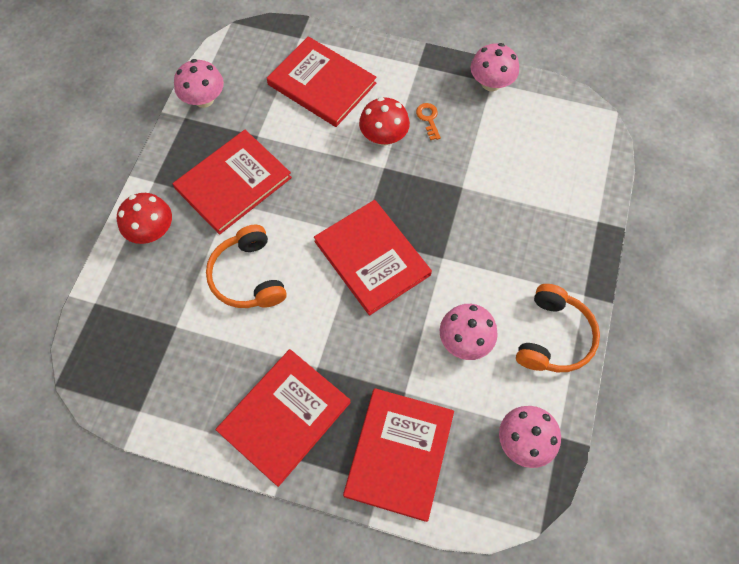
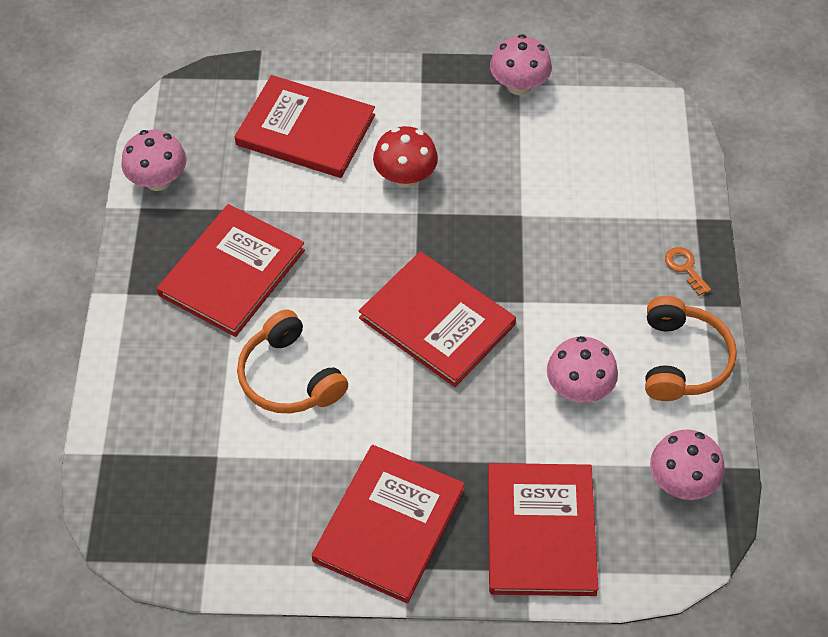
camera: 15 degrees left, 10 degrees down
(152, 231) = (146, 352): red mushroom -> none
(428, 119) = (454, 144): orange key -> orange key (685, 268)

